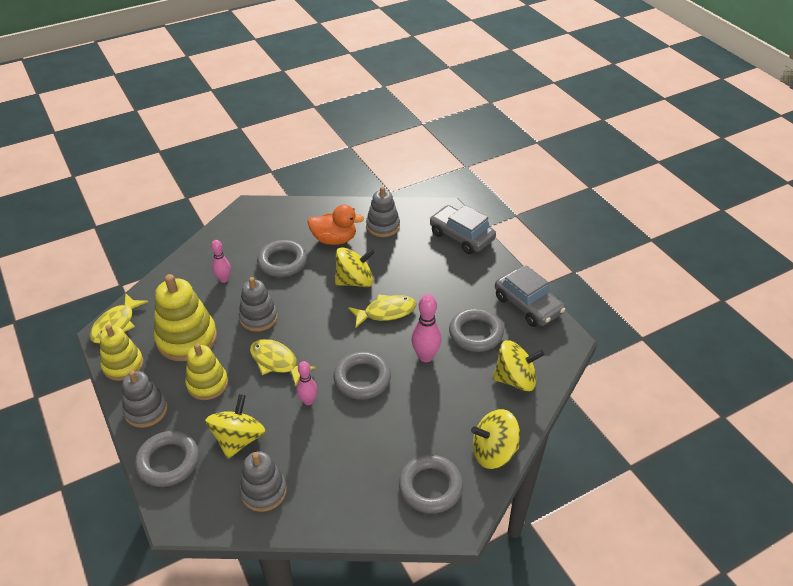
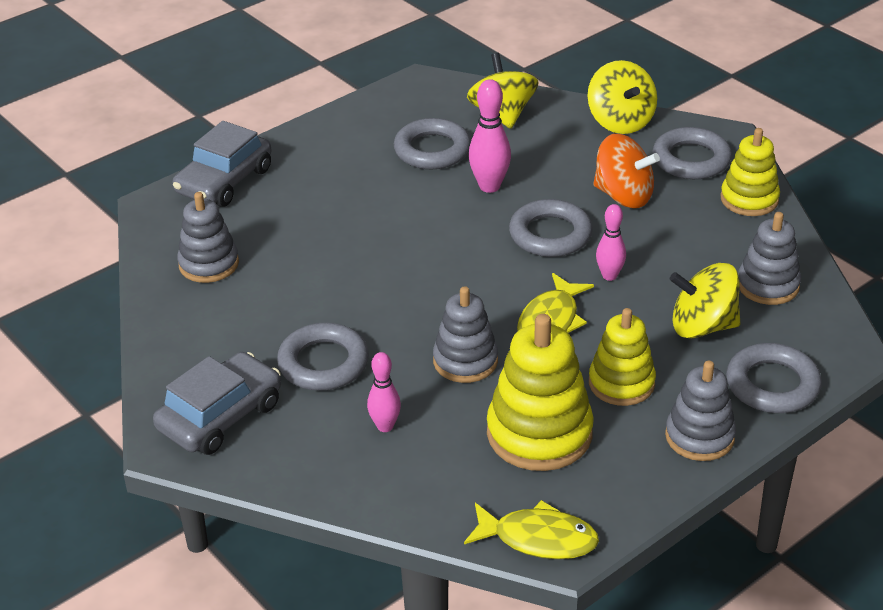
camera: 100 degrees left, 5 degrees down
(123, 365) = (624, 495): yellow stacking toy -> yellow stacking toy (749, 199)
(334, 239) = (253, 313): orange duck -> none
(355, 281) = (353, 273): yellow spinning top -> none
(386, 312) = (414, 232): yellow fish -> none
(394, 430) = (623, 196): none -> orange spinning top
(528, 305) = (365, 113): grey car -> grey car (220, 416)

